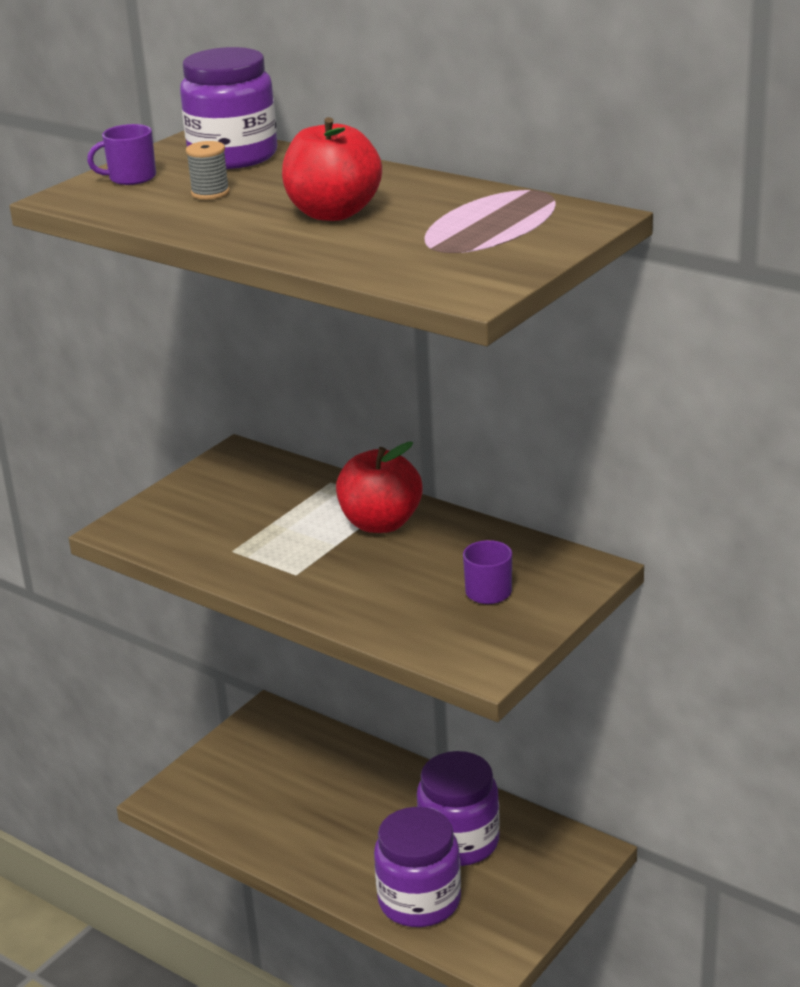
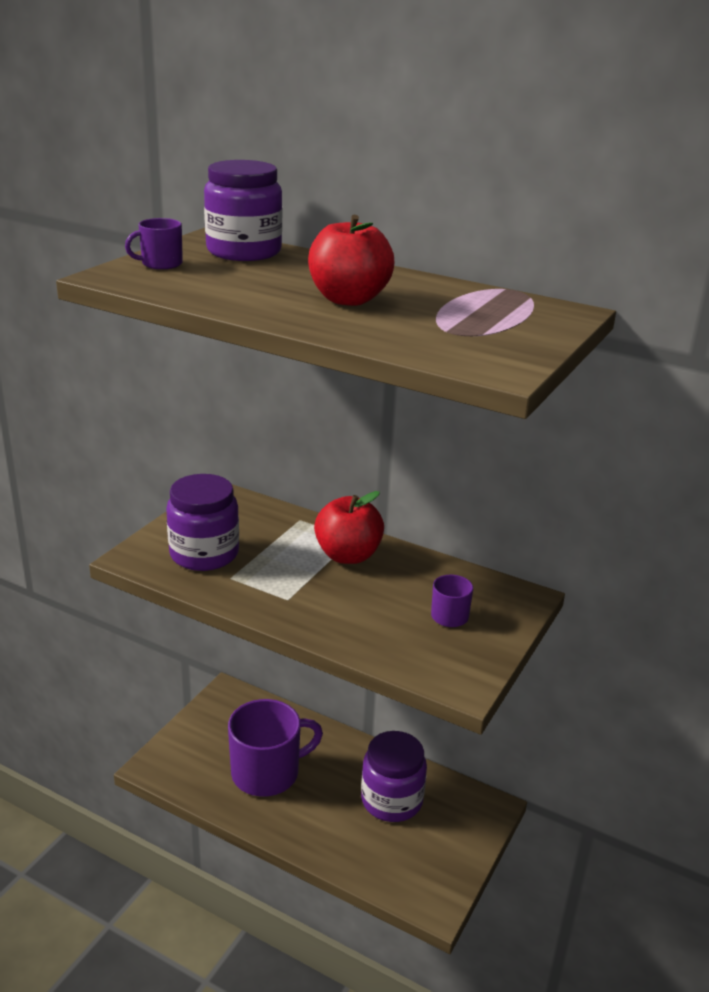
camera: 10 degrees left, 0 degrees up
(210, 193) = (234, 279): grey spool -> none
(306, 807) = (267, 772): none -> purple mug
(419, 901) = (368, 854): purple jar -> purple jar (204, 554)

